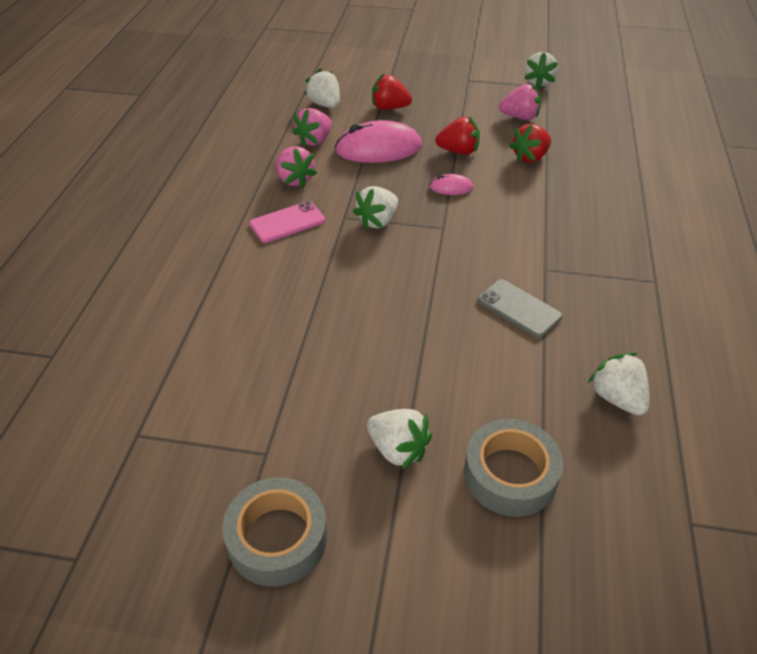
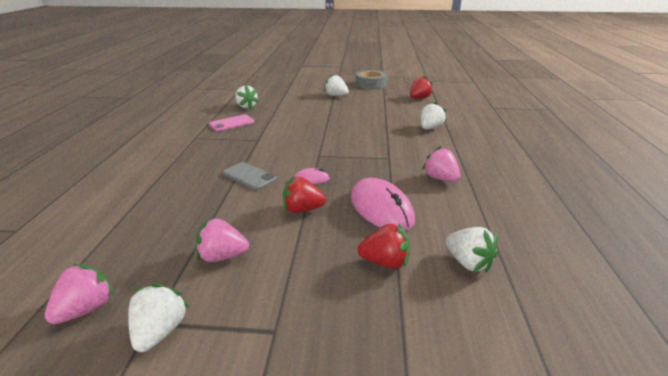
camera: 175 degrees right, 15 degrees down
(287, 222) = (425, 153): pink phone -> pink phone (232, 123)
(314, 141) = (448, 213): pink strawberry -> pink strawberry (86, 309)
(378, 148) = (381, 208): pink mouse -> pink mouse turned 75 degrees clockwise
(378, 221) = (364, 156): white strawberry -> white strawberry (430, 128)
(510, 474) = (296, 93): grey tape -> none
(519, 308) = (279, 126): grey phone -> grey phone (249, 176)
(530, 157) = (234, 207): red strawberry -> red strawberry (419, 98)

